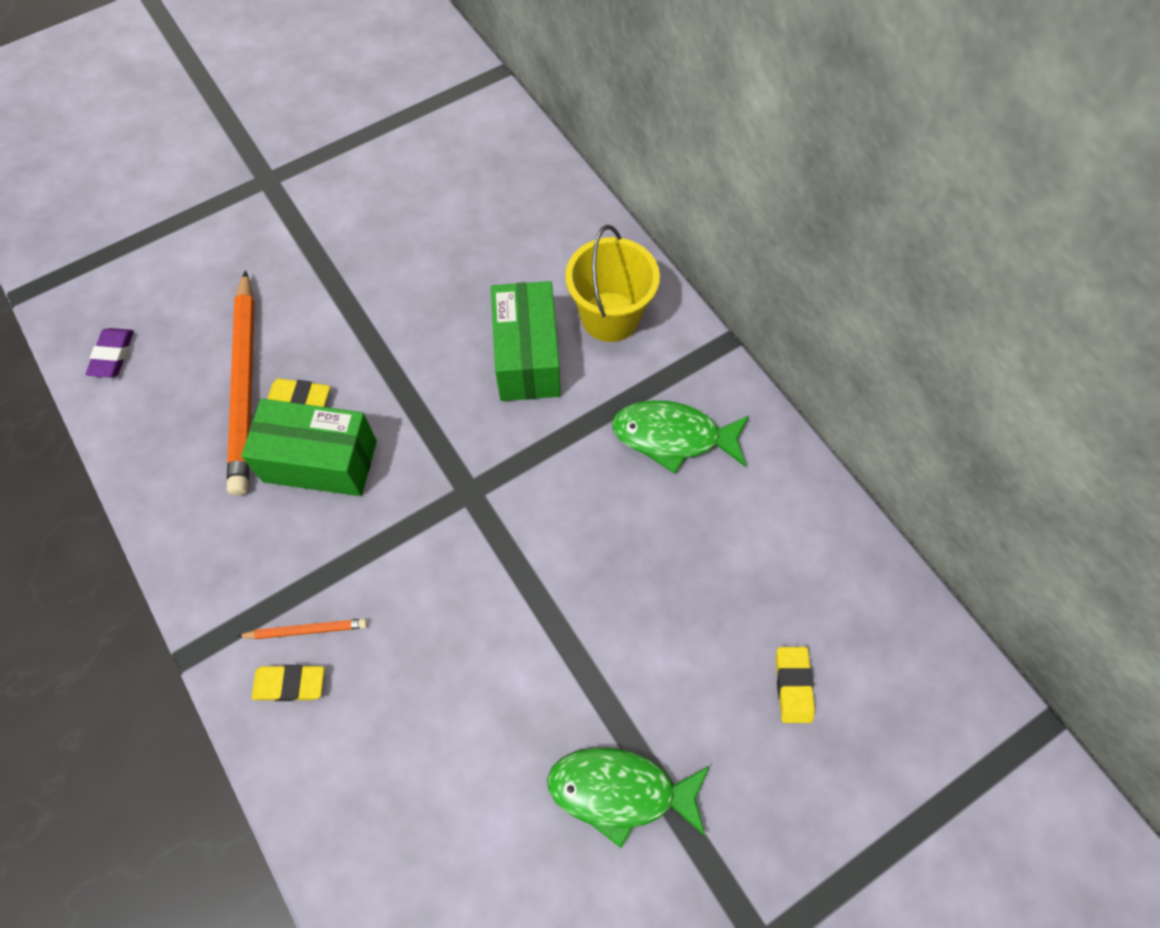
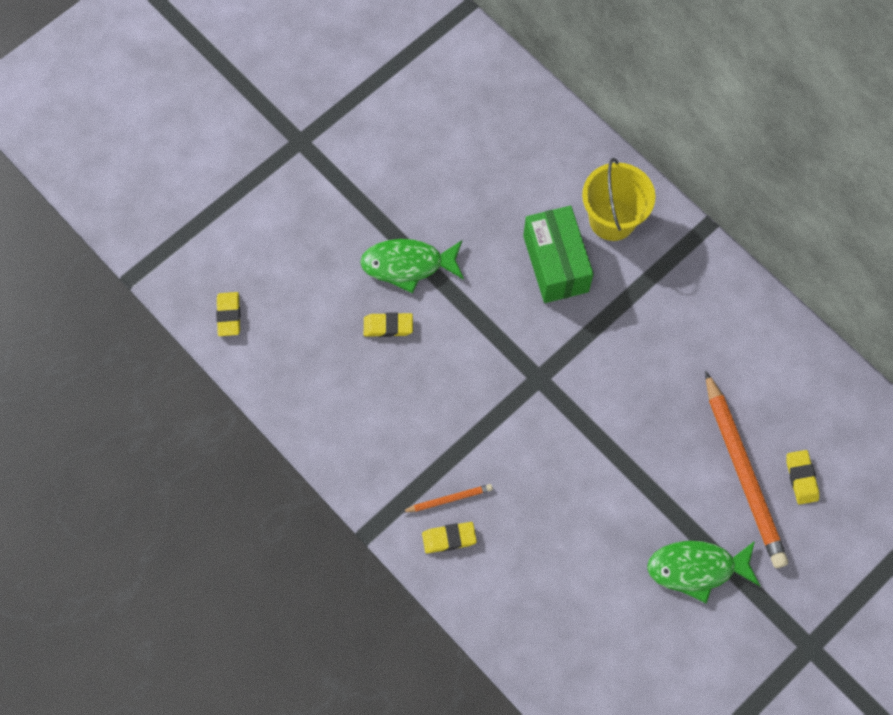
camera: 10 degrees left, 5 degrees up
(113, 355) = (229, 315): purple eraser -> yellow eraser
(245, 386) = (342, 323): orange pencil -> orange pencil (743, 473)
(320, 461) = (420, 373): green box -> none
(673, 436) = (681, 310): green fish -> green fish (408, 265)

